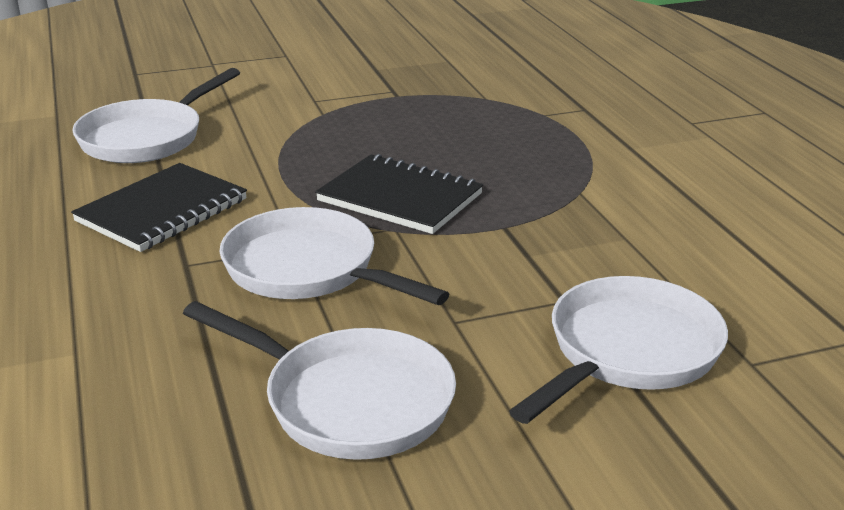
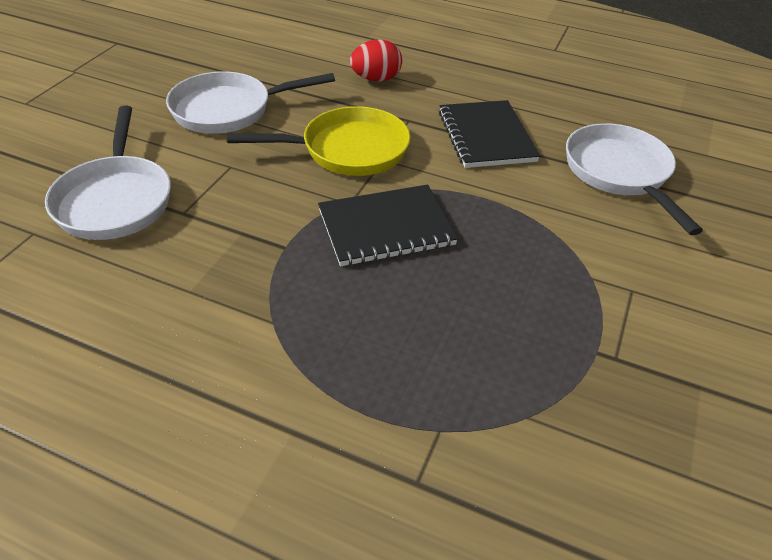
camera: 130 degrees right, 15 degrees up
(99, 333) = (376, 79): none -> red egg
(308, 269) = (348, 150): white pan -> yellow pan

